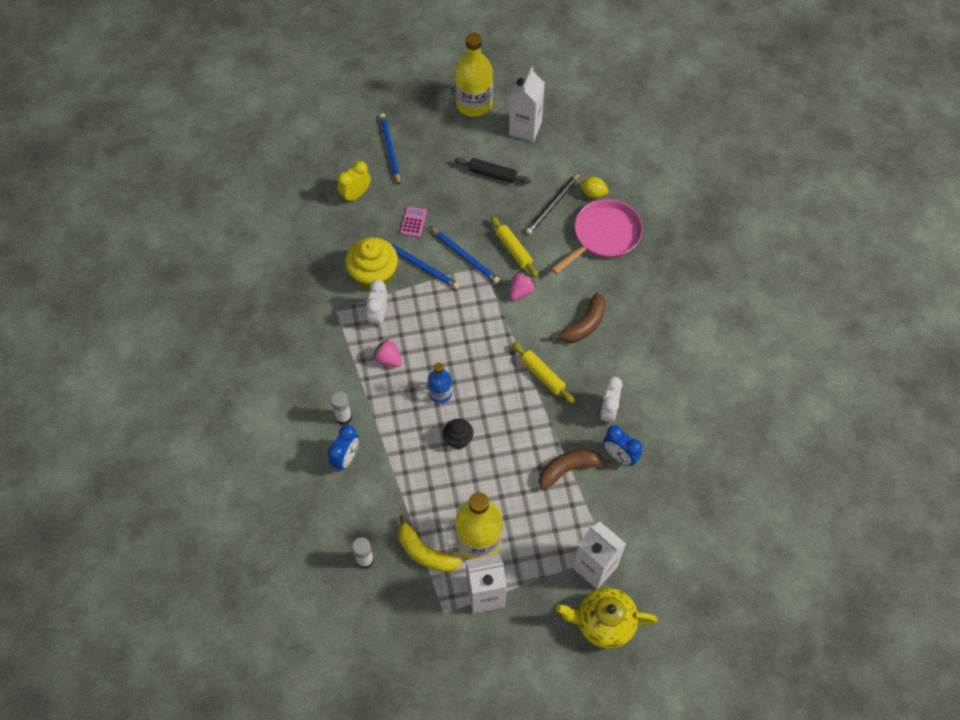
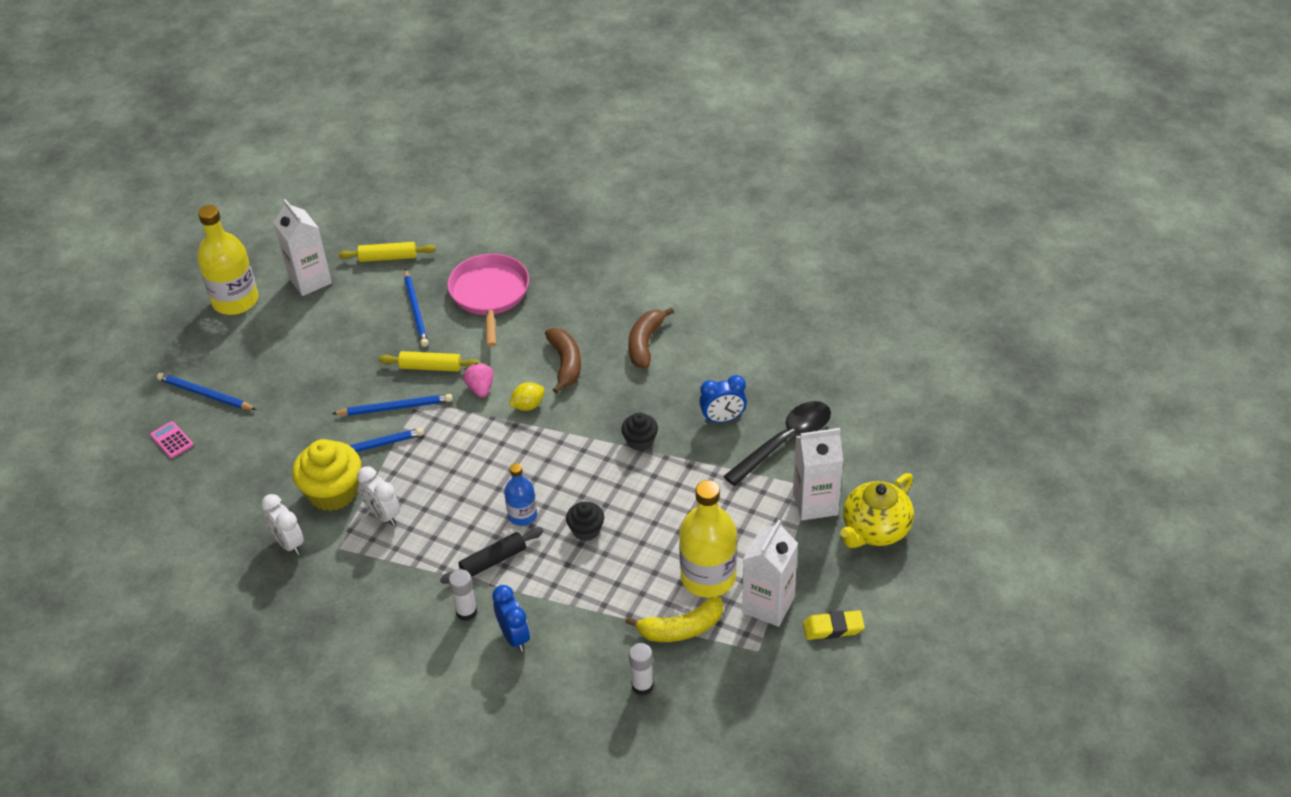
camera: 50 degrees left, 15 degrees down
(356, 195) = (224, 453): yellow clock -> none
(388, 359) = (441, 536): pink strawberry -> none
(413, 222) = (310, 425): pink calculator -> pink calculator (172, 440)
(492, 174) = (330, 334): black rolling pin -> black rolling pin (493, 561)
(498, 649) = (833, 628): none -> yellow eraser
(542, 375) = (585, 425): yellow rolling pin -> yellow rolling pin (388, 257)
(553, 205) = (416, 310): black pencil -> blue pencil
(557, 418) = (640, 441): none -> black cupcake
(569, 469) = (700, 463): brown banana -> brown banana (645, 343)
(593, 193) = (437, 275): yellow lemon -> yellow lemon (528, 405)
(608, 411) = (670, 400): white clock -> white clock (289, 543)
(633, 510) = (785, 441): none -> black spoon

